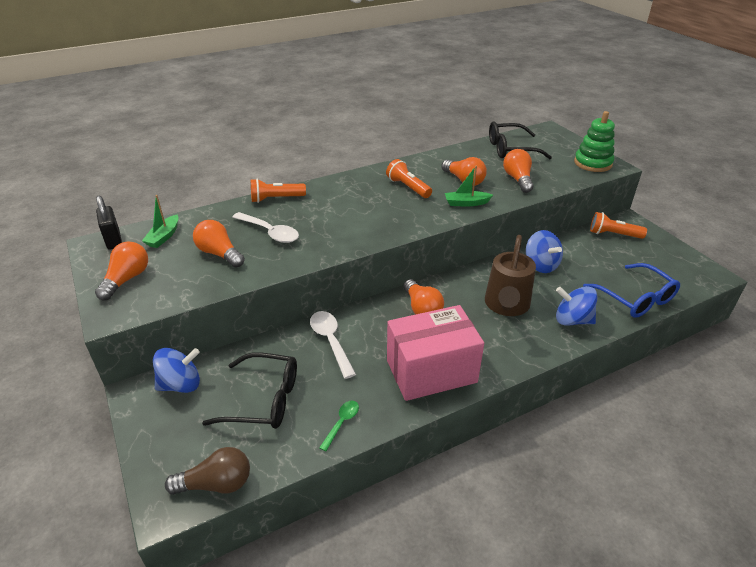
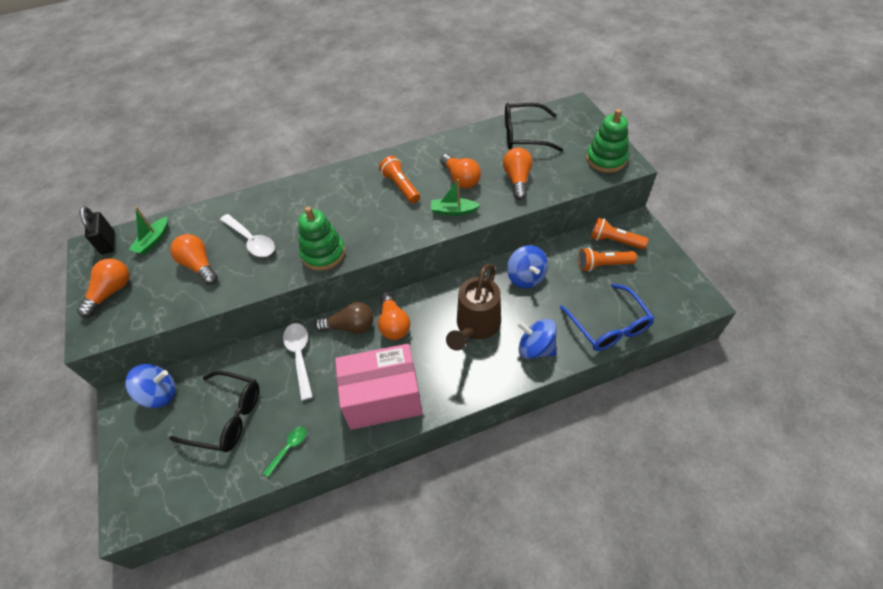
camera: 10 degrees right, 15 degrees up
(216, 484) = (171, 500): brown light bulb -> brown light bulb (350, 326)
(276, 199) = (267, 196): orange flashlight -> orange flashlight (603, 265)
(348, 239) = (323, 253): none -> green stacking toy

